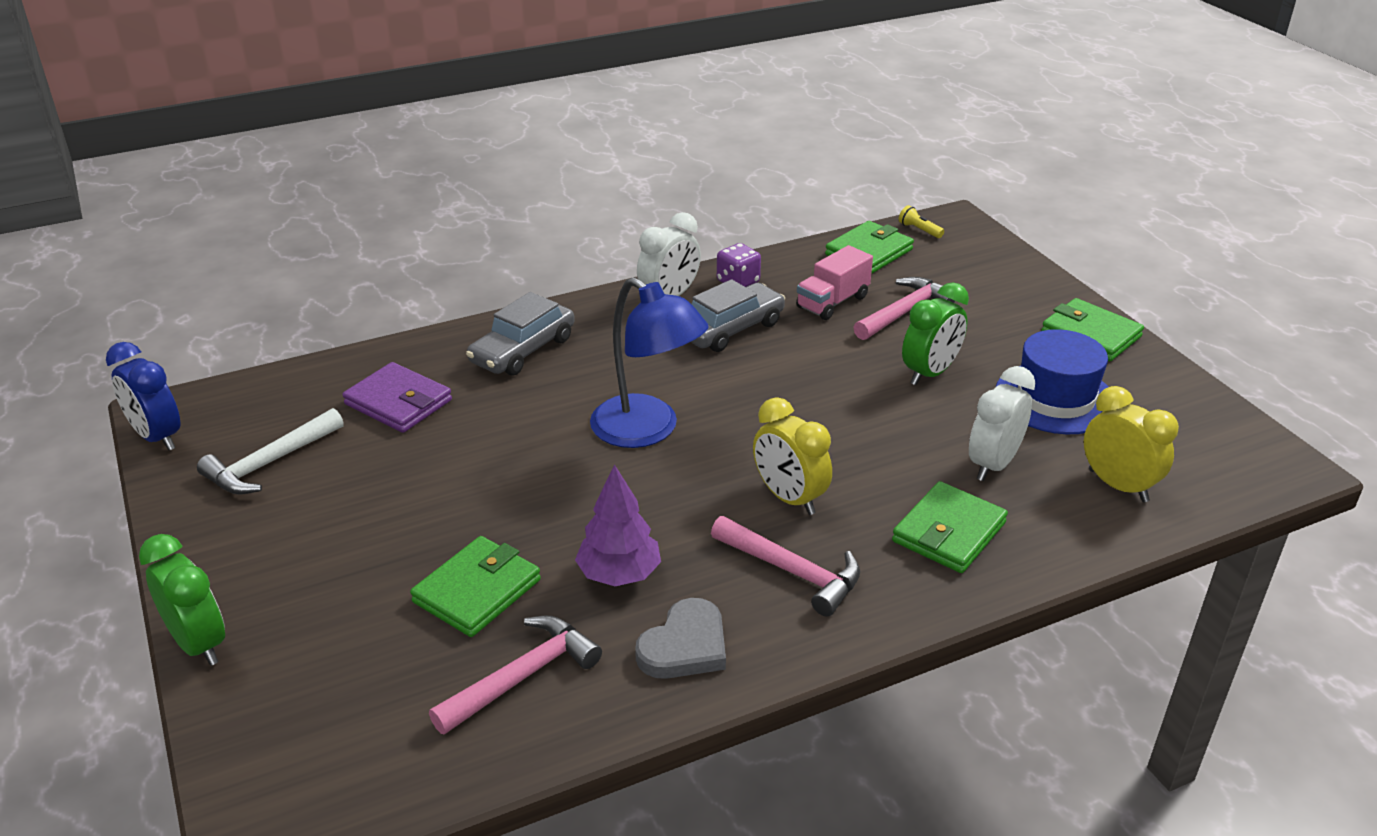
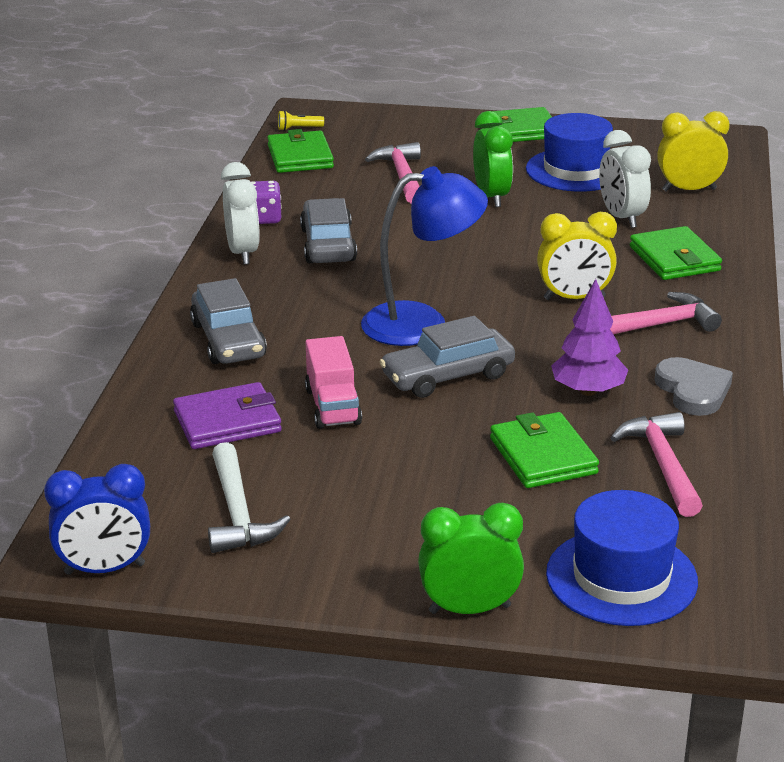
camera: 55 degrees left, 5 degrees down
(301, 722) = (621, 577): none -> blue hat
(569, 481) = (447, 376): none -> grey car
(832, 302) = (349, 195): pink truck -> pink truck (332, 406)

